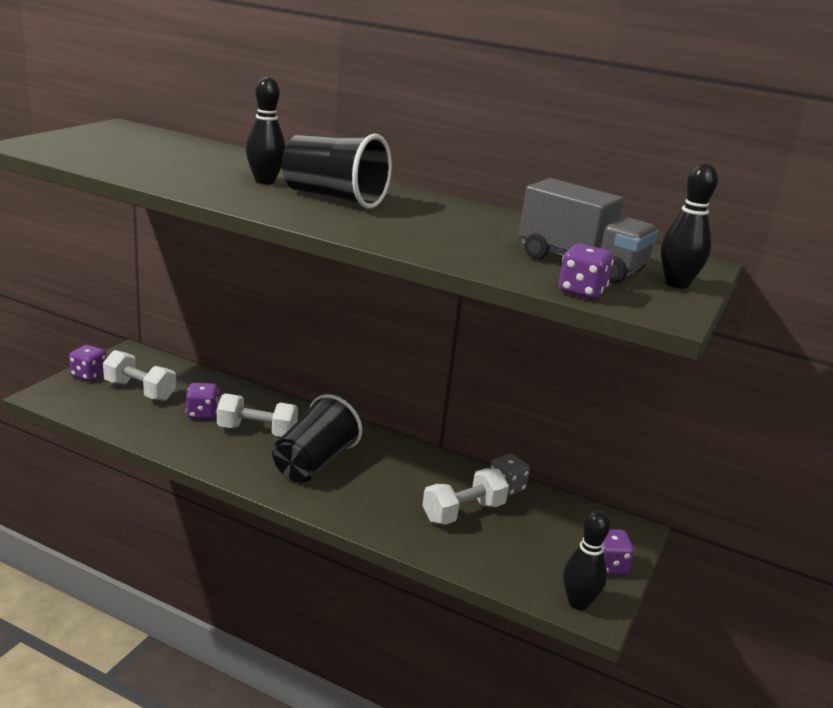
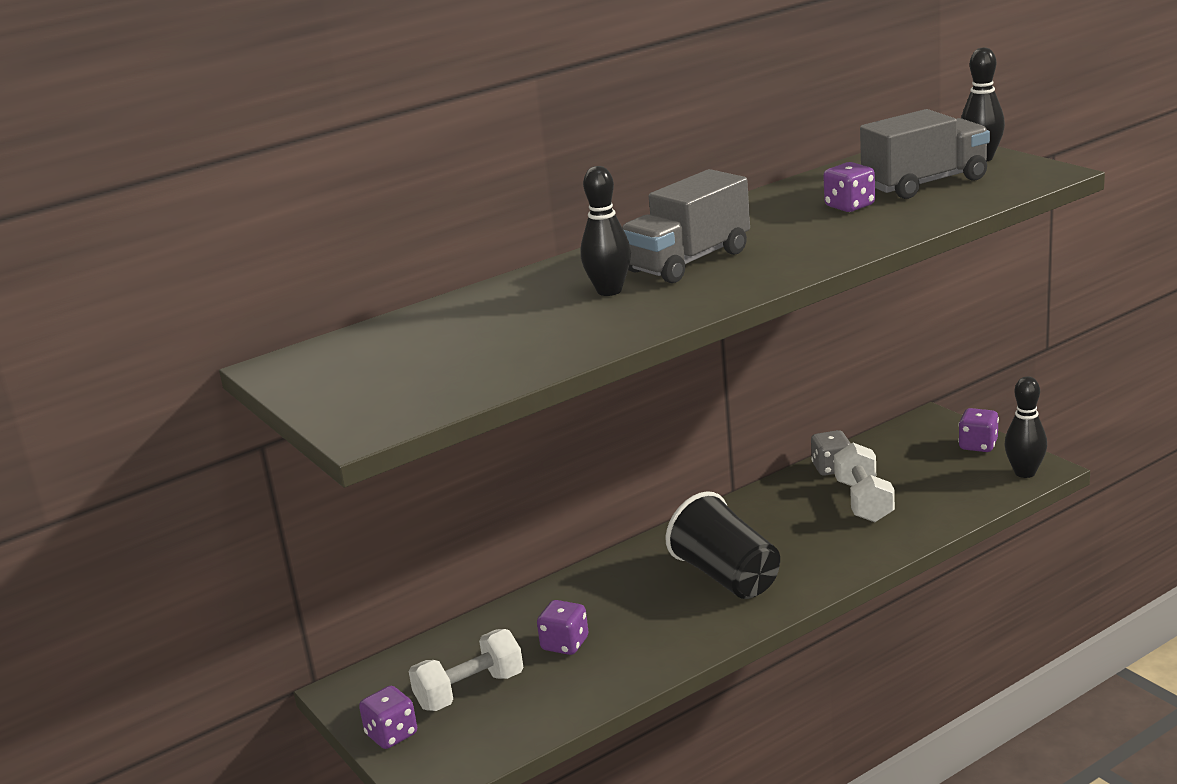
camera: 55 degrees left, 0 degrees up
(257, 431) = (633, 607): white dumbbell -> none
(334, 198) = (688, 261): black cup -> grey truck
(581, 292) = (996, 193): purple dice -> purple dice (849, 206)

